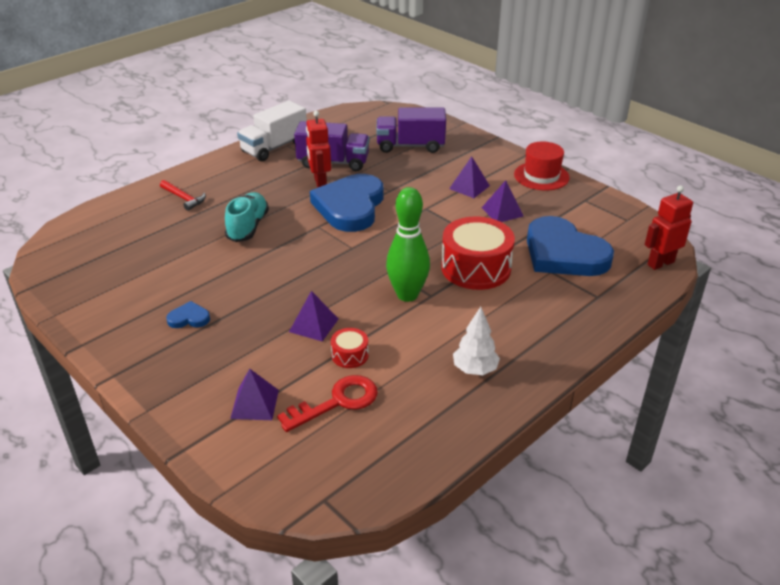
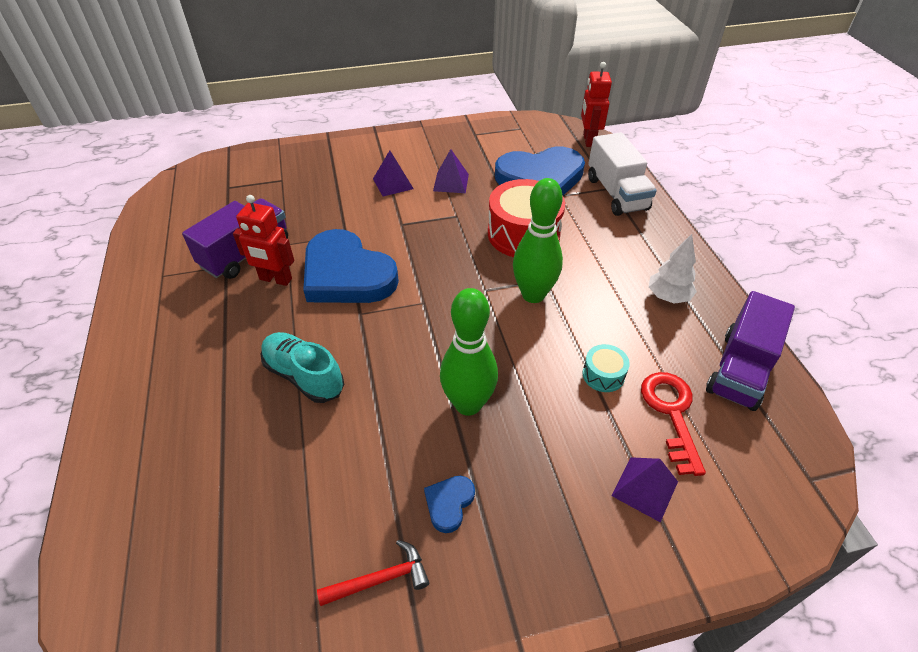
camera: 60 degrees left, 10 degrees up
(183, 198) = (171, 421): red hammer -> red hammer (380, 579)
(273, 299) = (468, 404): none -> green bowling pin
(274, 147) = (154, 288): white truck -> white truck (616, 193)
(313, 325) = (537, 385): purple pyramid -> none
(350, 355) = (603, 375): red drum -> turquoise drum
(410, 146) = (279, 188): purple truck -> purple truck (740, 370)
(541, 176) = (417, 138): red hat -> none

